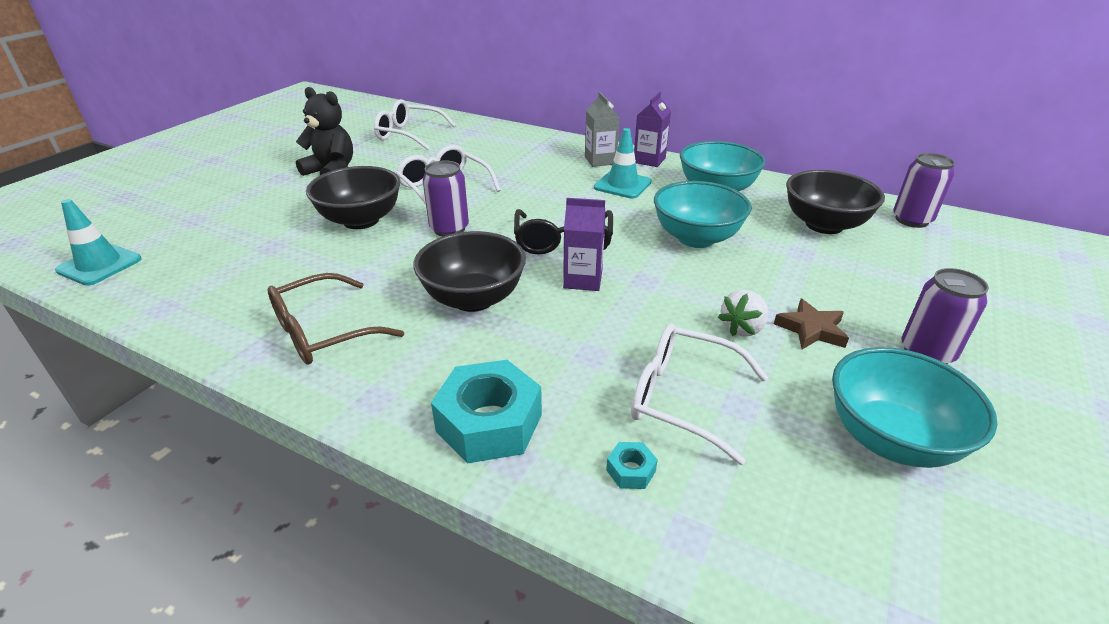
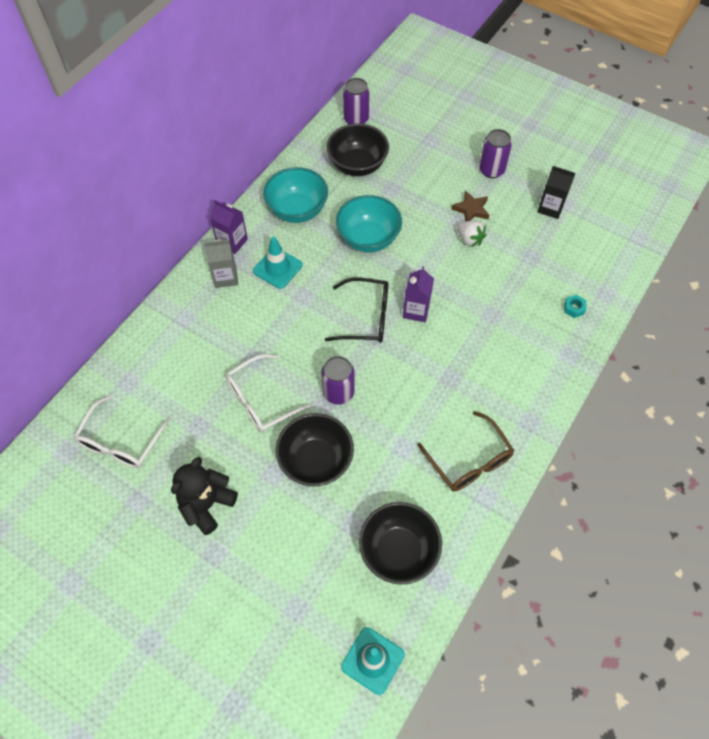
camera: 85 degrees left, 25 degrees up
(473, 299) = (435, 374): black bowl -> black bowl (398, 551)
(489, 423) = (546, 365): turquoise nut -> none
(682, 398) = (526, 279): white glasses -> none
(890, 439) = (550, 208): turquoise bowl -> black carton

